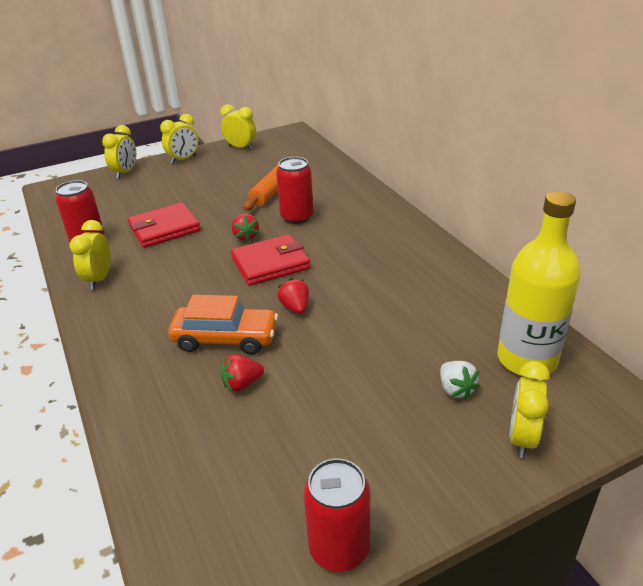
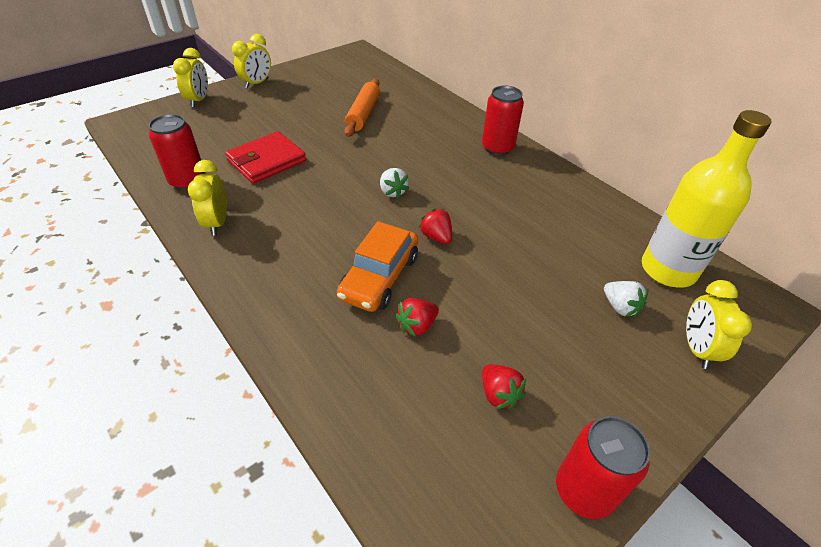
camera: 15 degrees left, 10 degrees up
(225, 338) = (379, 277): orange car -> orange car turned 120 degrees clockwise
(240, 147) = (312, 68): yellow clock -> none
(246, 236) = (356, 164): red strawberry -> red strawberry (498, 394)
(270, 263) = (392, 192): red wallet -> white strawberry
(297, 217) = (398, 140): red can -> red can (497, 148)

